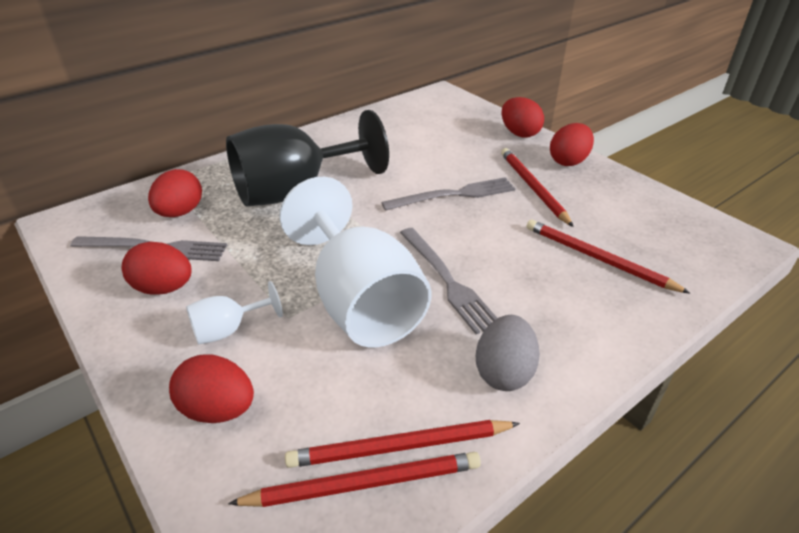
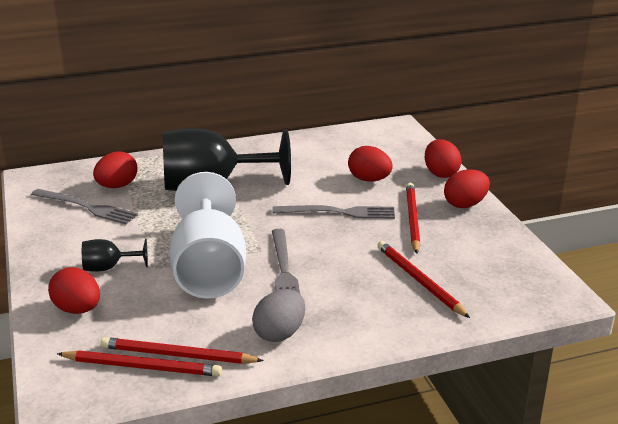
camera: 20 degrees right, 10 degrees down
(164, 288) = (80, 234): red egg -> red egg (369, 180)
(228, 330) = (108, 268): white goblet -> black goblet

